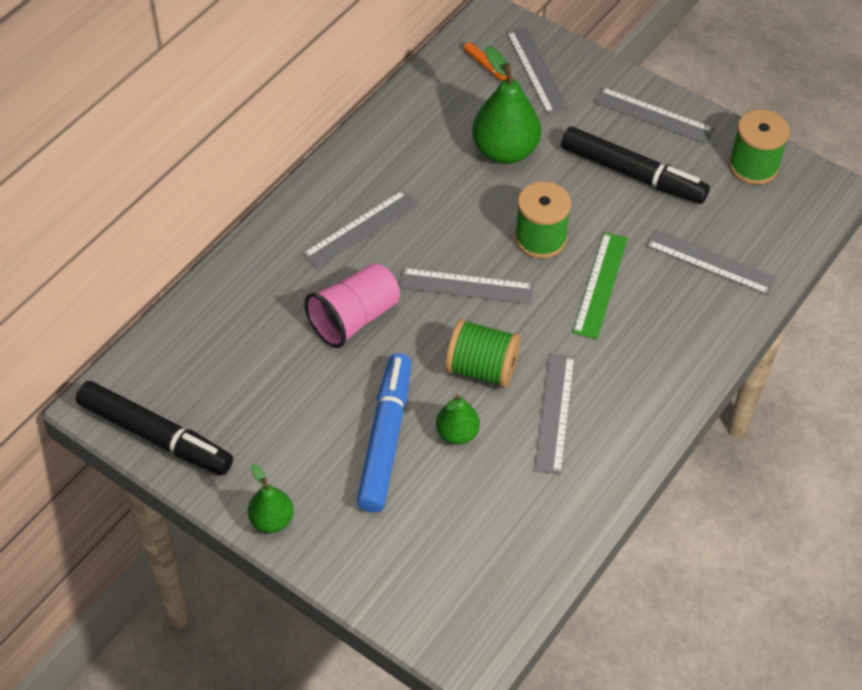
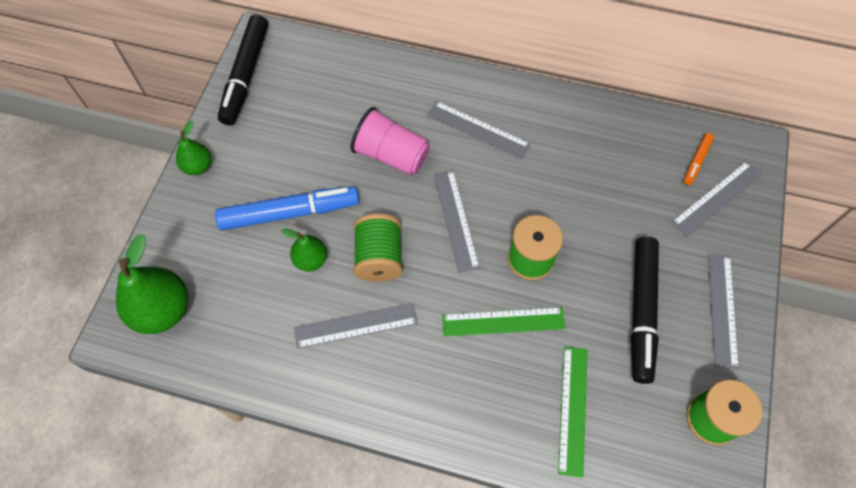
camera: 70 degrees right, 10 degrees up
(505, 151) = (611, 202): green pear -> green pear (163, 310)
(710, 262) = (573, 409): grey ruler -> green ruler

